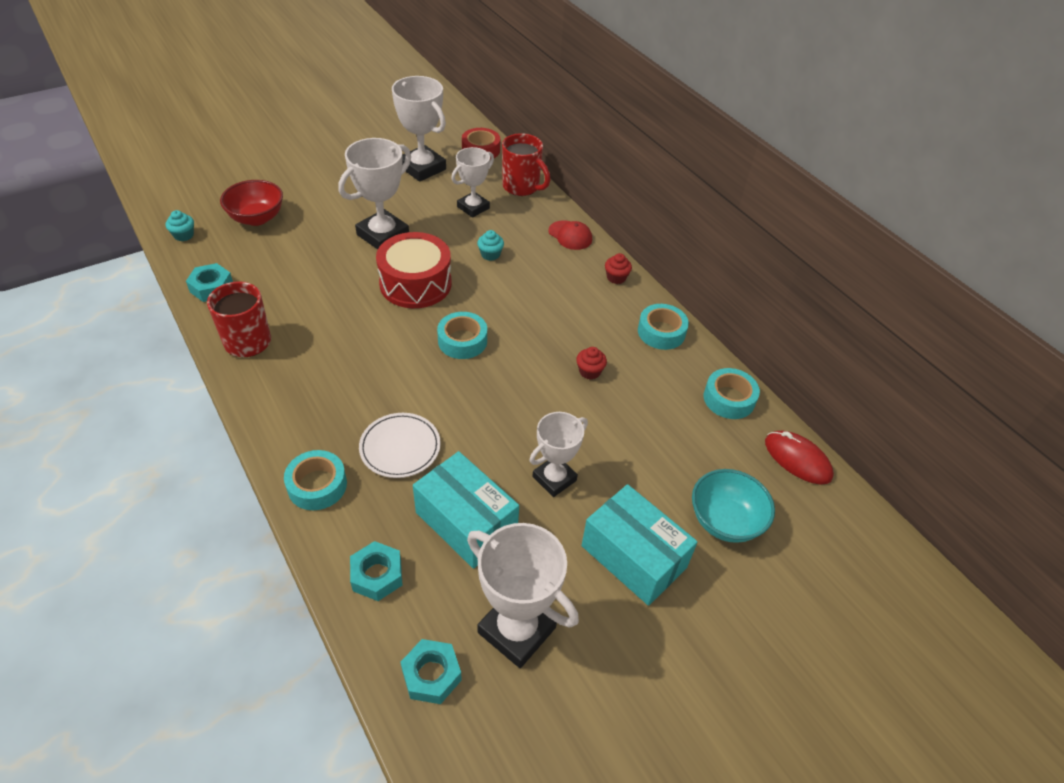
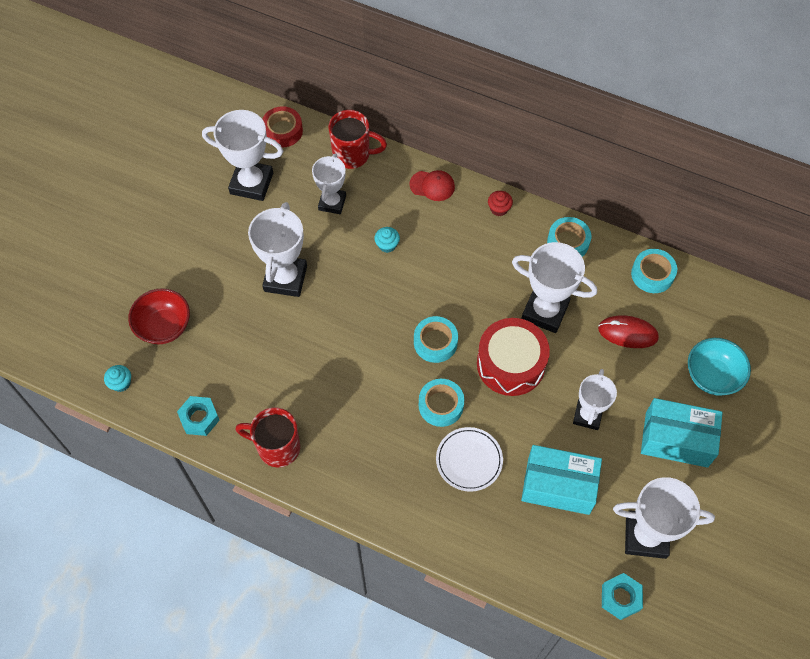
camera: 30 degrees left, 15 degrees up
(317, 485) = (440, 526): turquoise tape -> turquoise tape (441, 405)
(377, 575) = (535, 560): turquoise nut -> none
(415, 283) = (355, 311): red drum -> red drum (511, 364)
(589, 371) = (545, 311): red cupcake -> white trophy
(797, 459) = (725, 297): red mouse -> red mouse (627, 333)

